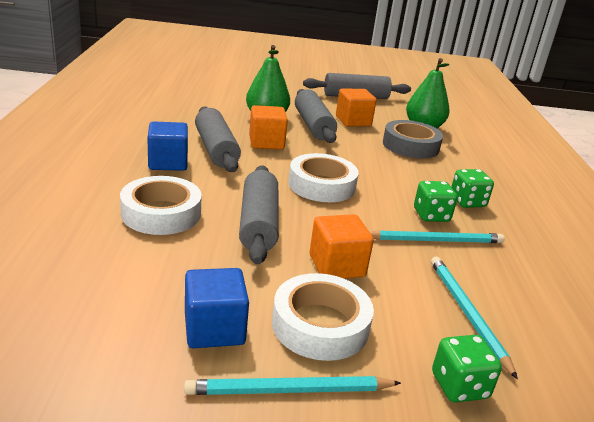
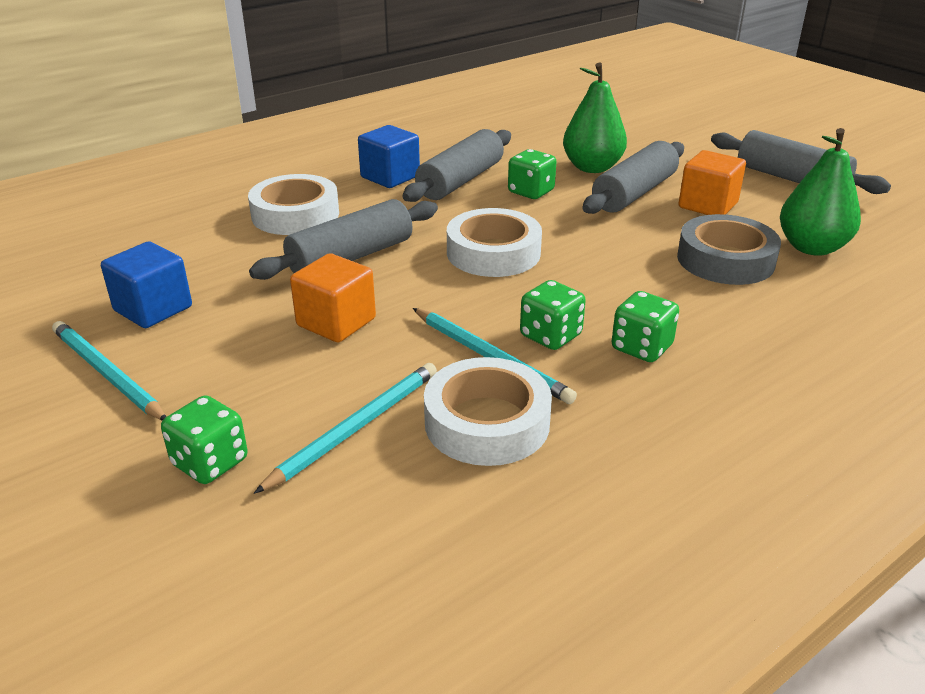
camera: 55 degrees right, 5 degrees up
(266, 142) = (531, 192): orange cube -> green dice
(320, 325) = (220, 352): white tape -> white tape (487, 422)

